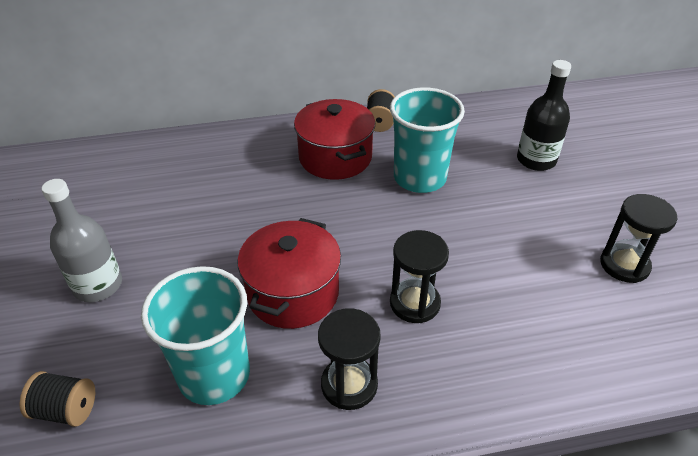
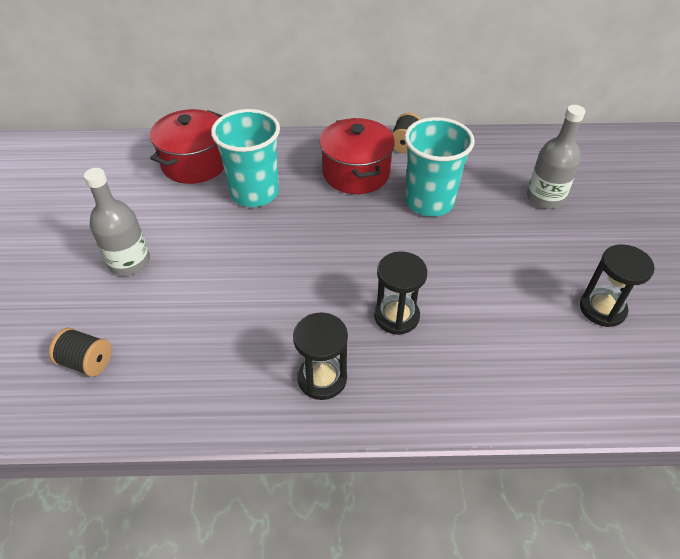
camera: 10 degrees right, 5 degrees up
(214, 375) = (210, 352): turquoise cup -> turquoise cup (254, 193)
(293, 293) = (291, 292): red pot -> red pot (195, 163)
(536, 160) = (545, 198): black bottle -> grey bottle

